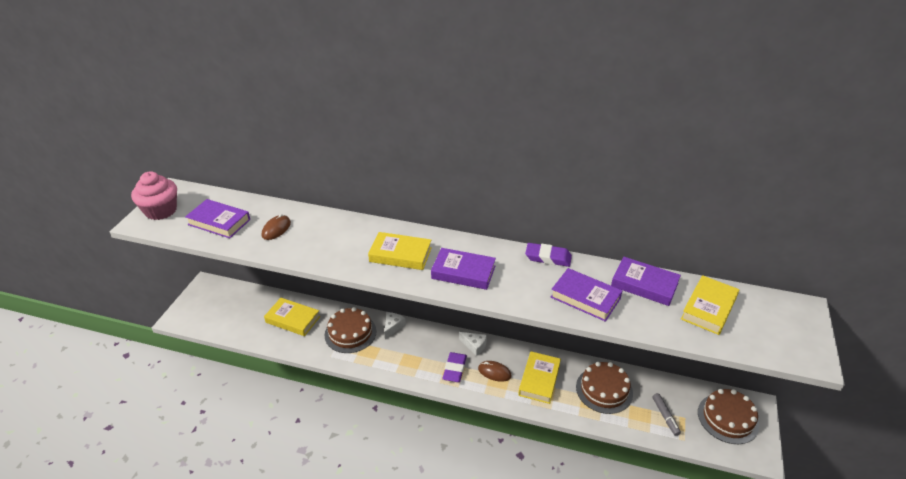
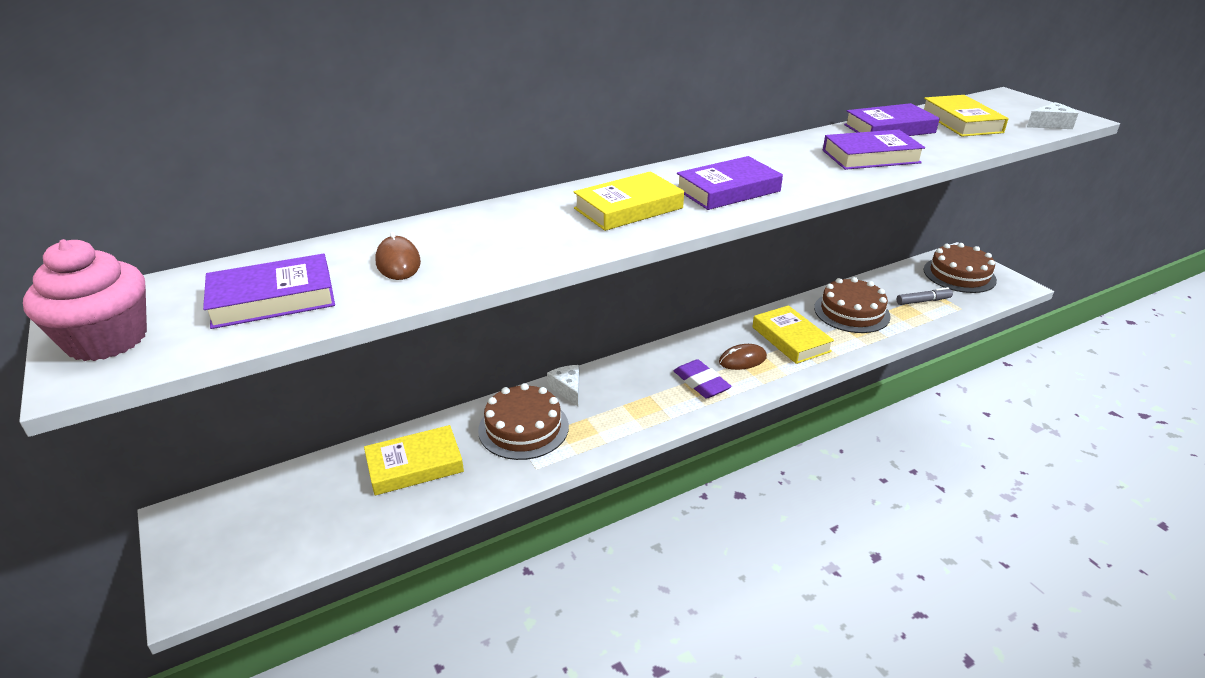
camera: 45 degrees left, 5 degrees down
(474, 345) = (685, 350): white cheese -> white cheese (1050, 124)
(548, 257) = (777, 146): purple eraser -> none
(665, 416) = (923, 301): grey marker -> grey marker turned 45 degrees counterclockwise

